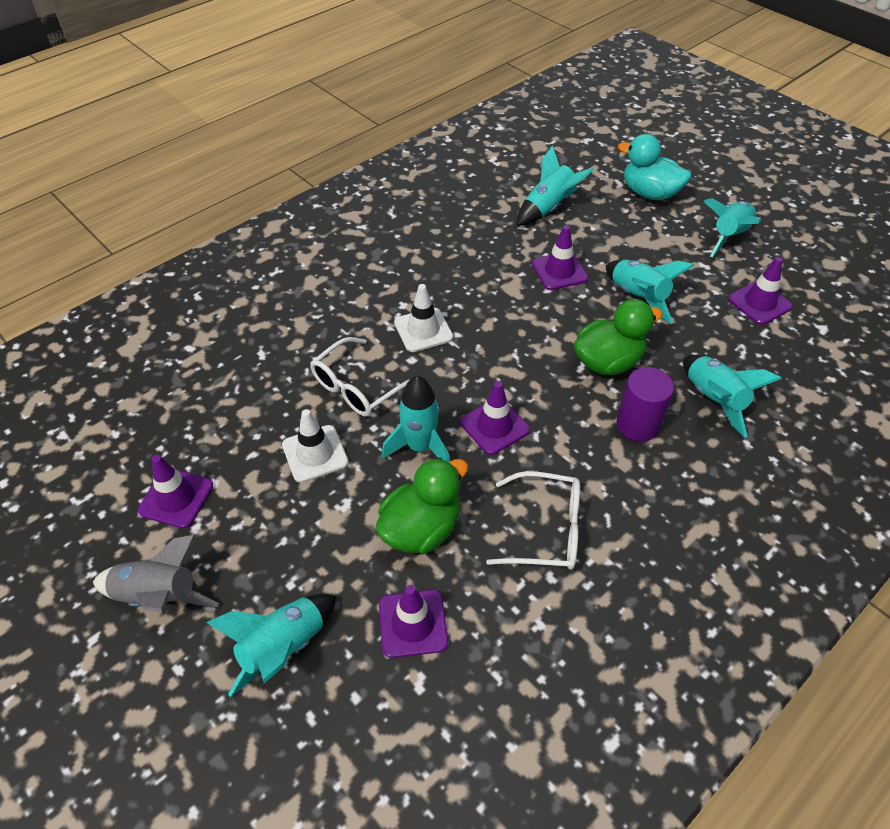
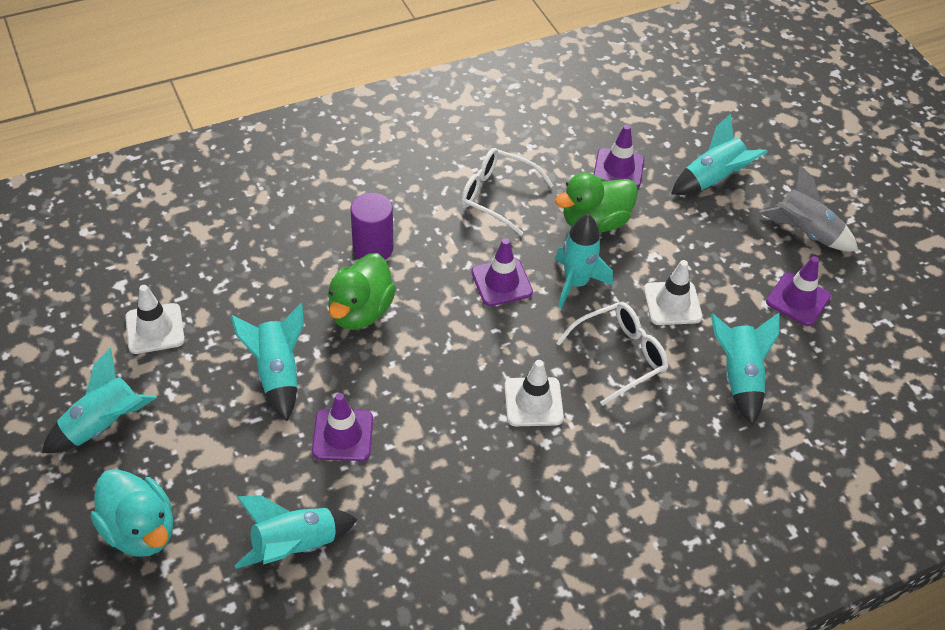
camera: 165 degrees left, 0 degrees up
(608, 362) = (360, 311): green duck -> green duck turned 60 degrees counterclockwise
(713, 400) = (289, 249): turquoise rocket -> turquoise rocket (739, 377)
(759, 303) = (155, 329): purple traffic cone -> white traffic cone

